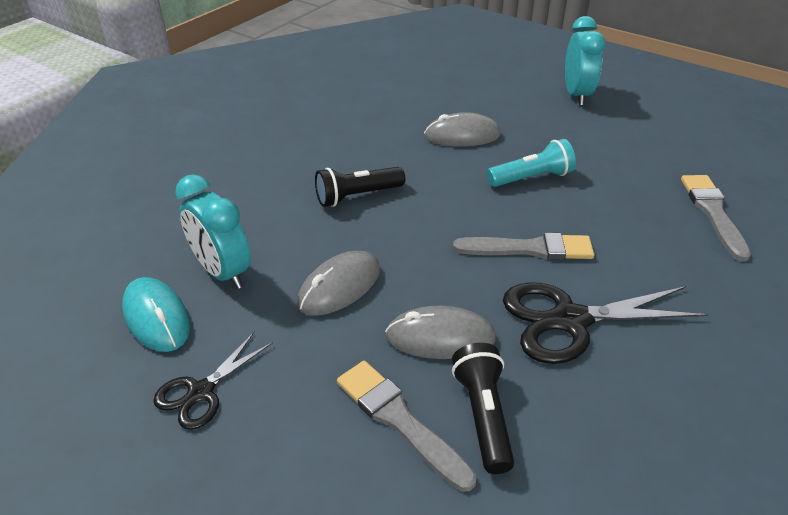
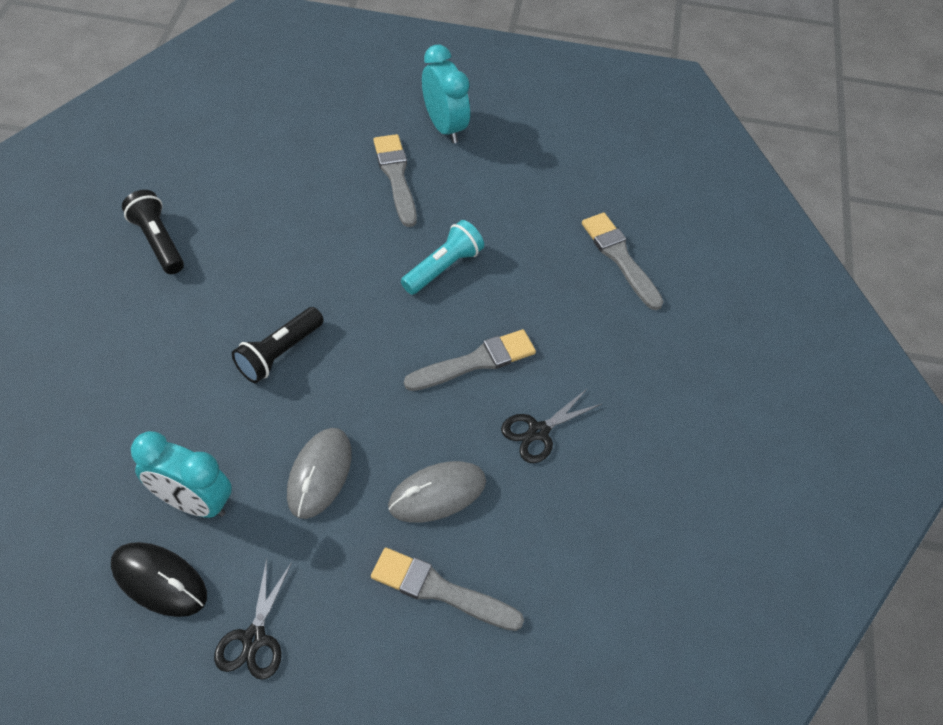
camera: 30 degrees left, 15 degrees up
(156, 317) = (159, 580): turquoise mouse -> black mouse
(462, 135) = (349, 228): grey mouse -> none
(483, 415) = (504, 556): black flashlight -> black flashlight (158, 241)
(519, 114) = (396, 176): none -> grey brush
(569, 321) = (538, 432): black scissors -> black scissors, size x0.58

